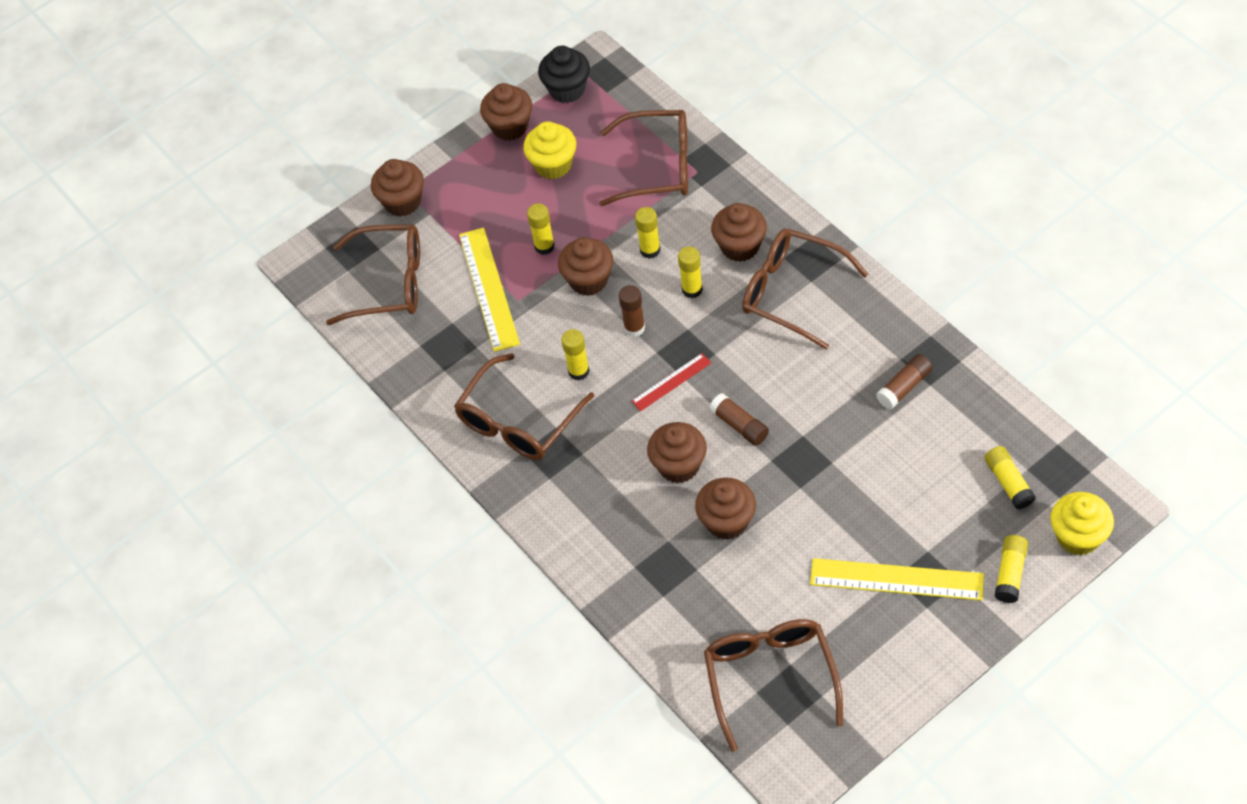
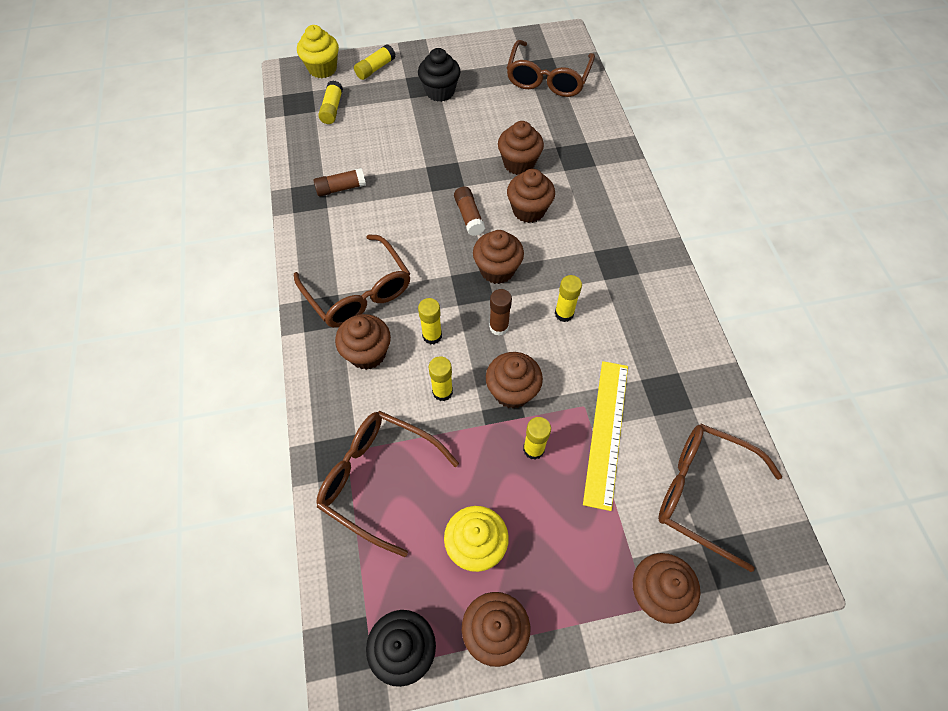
camera: 160 degrees left, 5 degrees up
(518, 421) = (632, 297): brown glasses -> none
(671, 382) = (497, 270): red ruler -> brown cupcake
(896, 580) = (440, 92): yellow ruler -> black cupcake

